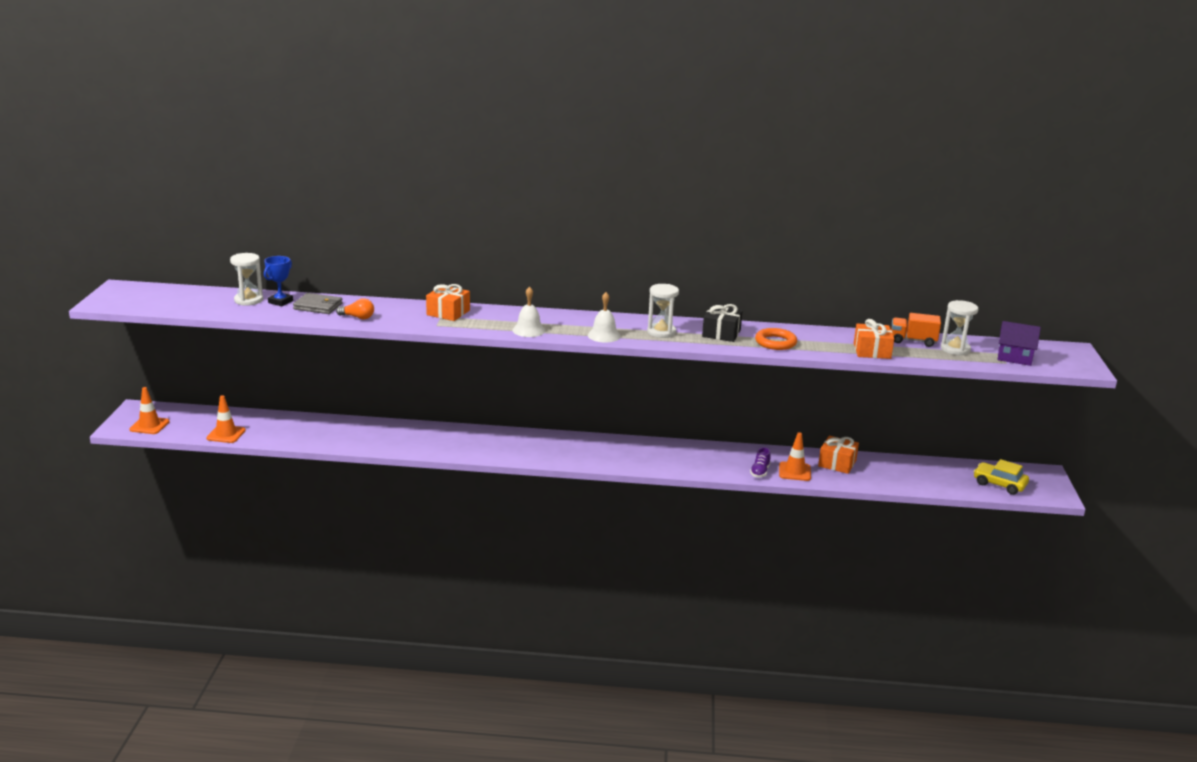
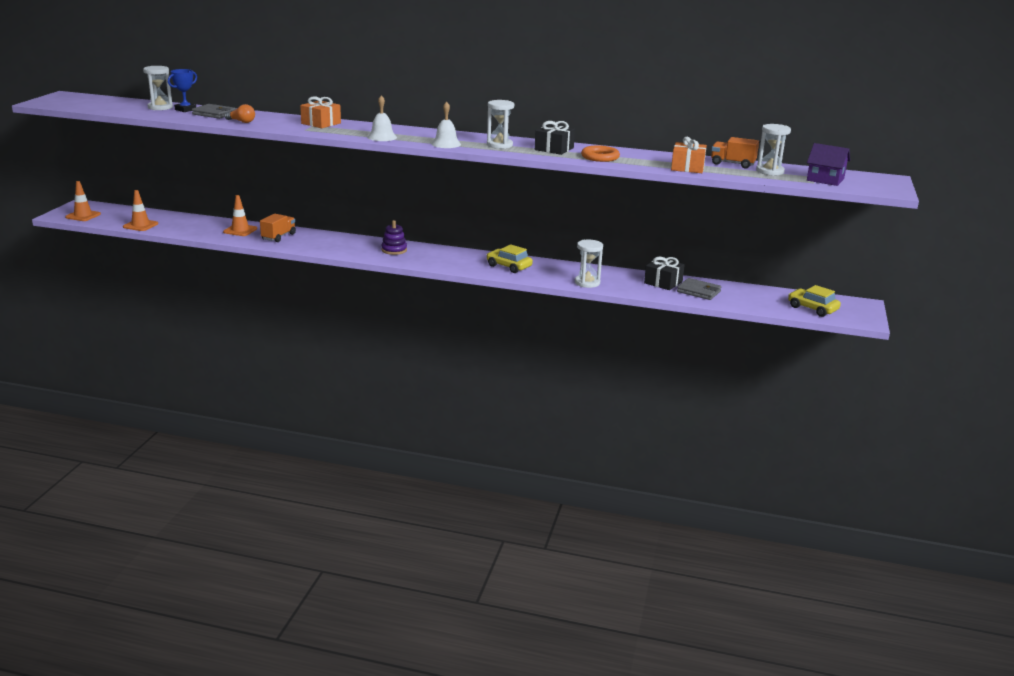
camera: 10 degrees right, 0 degrees up
(395, 437) = (278, 237): none -> orange truck
(533, 445) = (394, 250): none -> purple stacking toy
(668, 456) = (509, 266): none -> yellow car
(760, 472) = (587, 283): purple shoe -> white hourglass
(794, 472) = (619, 285): orange traffic cone -> orange traffic cone (240, 230)
(837, 463) = (663, 282): orange gift -> black gift
(878, 472) = (699, 291): none -> grey wallet

